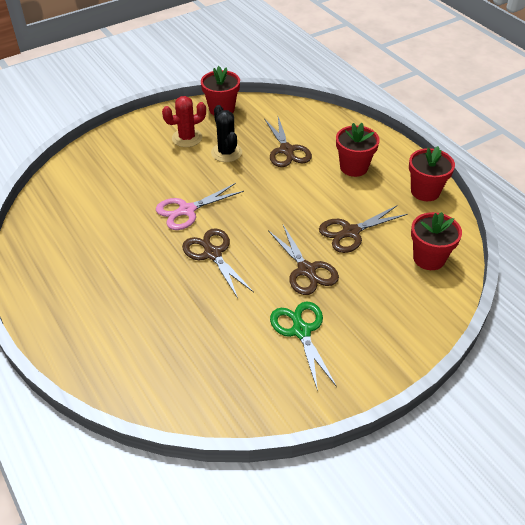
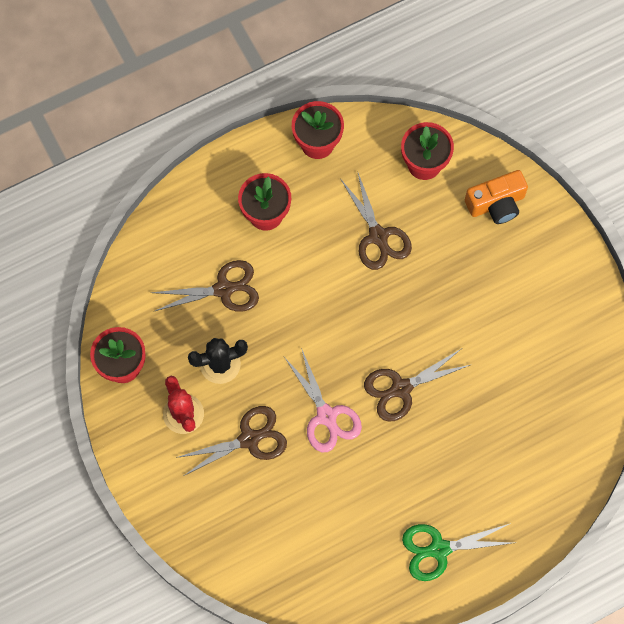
camera: 85 degrees left, 25 degrees up
(301, 331) = (515, 306): green scissors -> green scissors (439, 549)
(306, 270) = (432, 291): brown scissors -> brown scissors (249, 439)
(405, 312) = (496, 204): none -> orange camera

